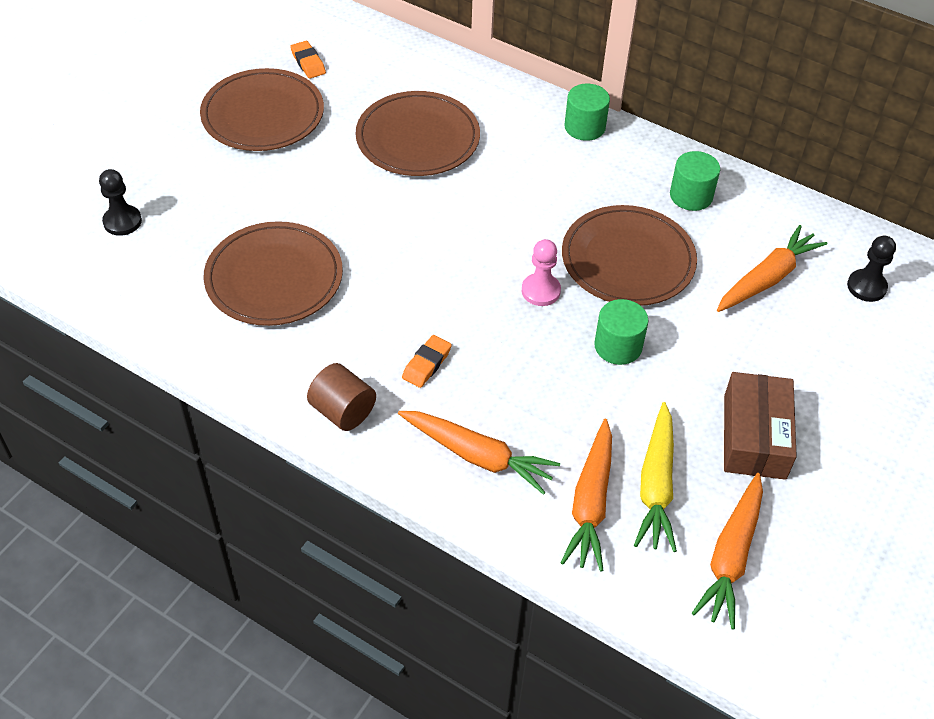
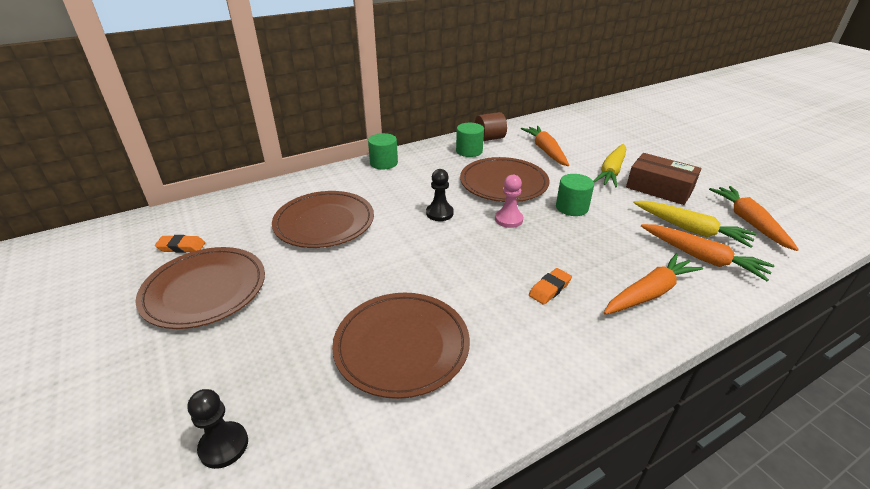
camera: 60 degrees left, 15 degrees down
(343, 411) = (580, 352): brown cylinder -> brown cylinder (489, 138)
(426, 364) = (549, 289): orange eraser -> orange eraser turned 75 degrees clockwise
(731, 556) = (749, 222): orange carrot -> orange carrot turned 150 degrees counterclockwise
(764, 370) = (611, 171): none -> yellow carrot
(866, 287) = (567, 131): black pawn -> black pawn (439, 213)

